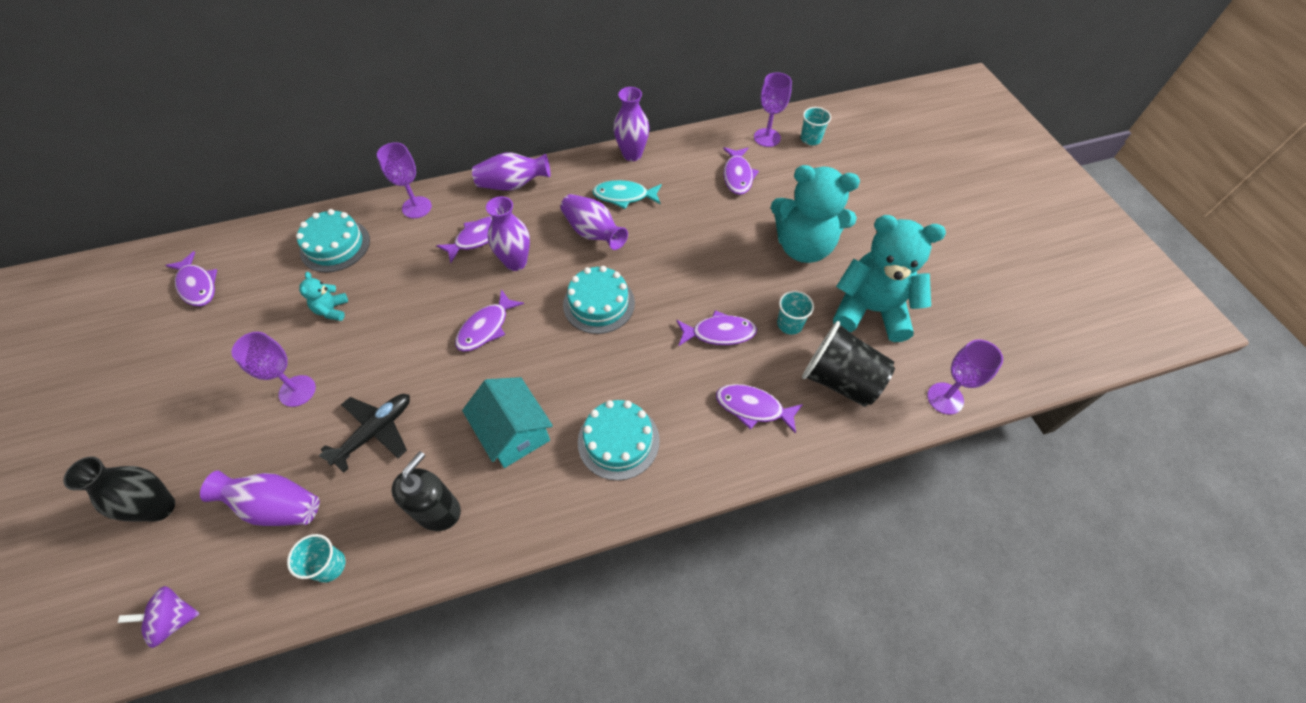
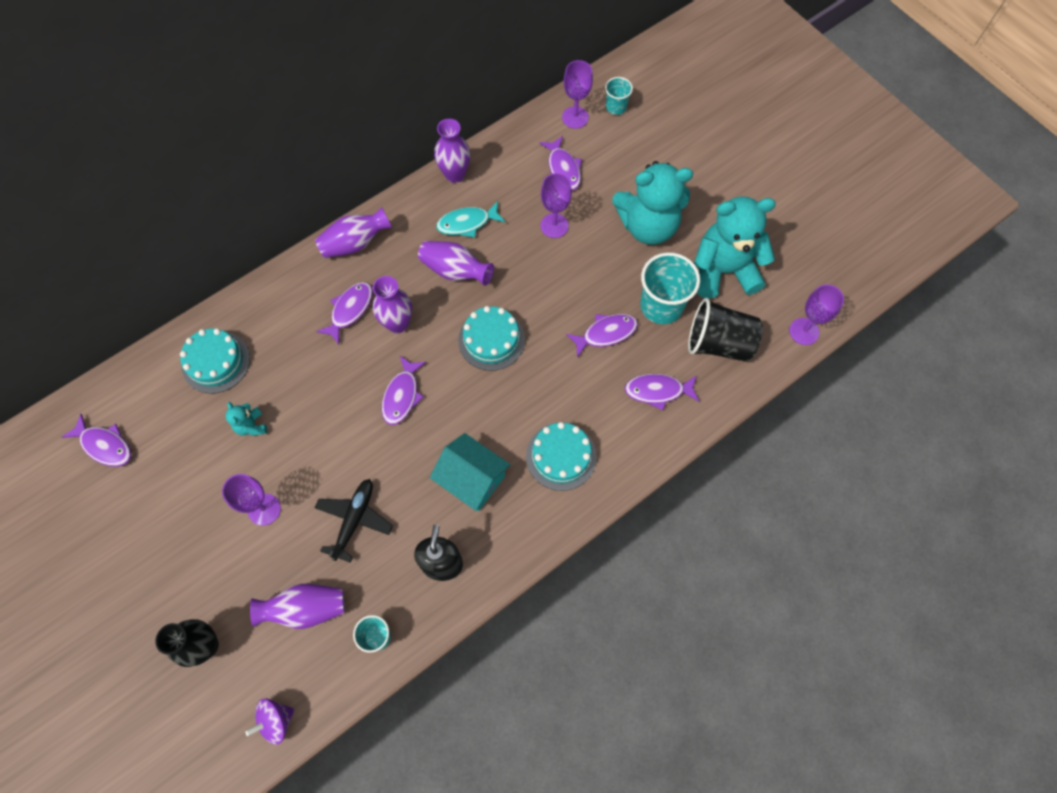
camera: 20 degrees left, 10 degrees up
(417, 207) = (273, 297): purple goblet -> purple goblet (554, 225)
(789, 324) = (661, 306): turquoise cup -> turquoise cup, size x1.86

